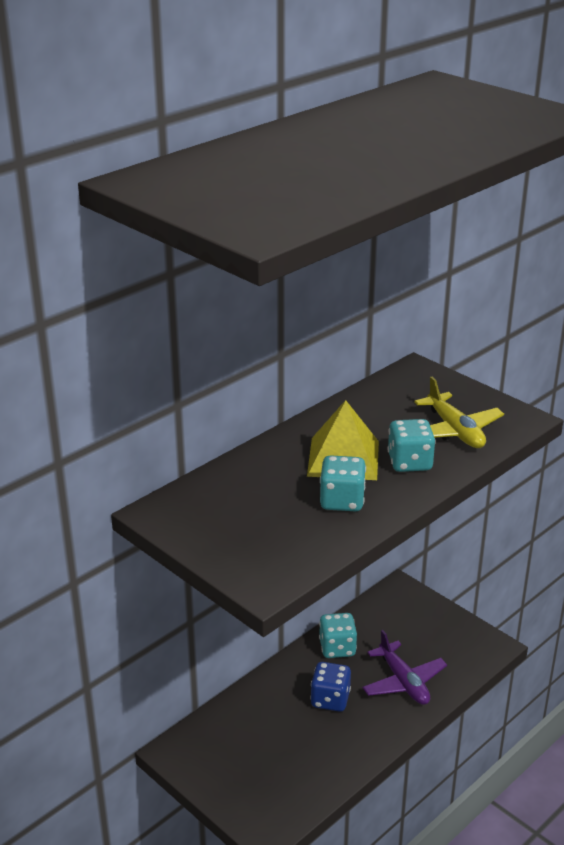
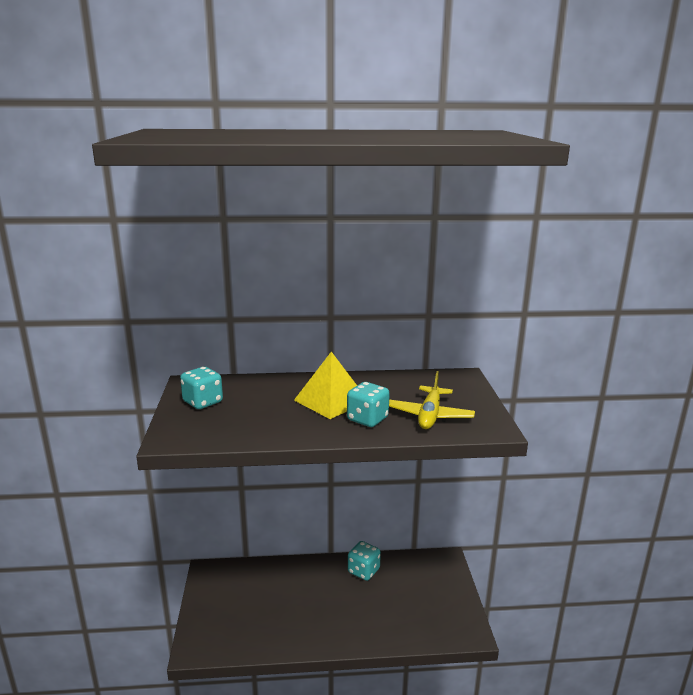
camera: 40 degrees right, 10 degrees down
(330, 699) = (322, 598): blue dice -> none
(342, 501) = (289, 420): turquoise dice -> turquoise dice (203, 402)
(403, 682) = (380, 616): purple plane -> none

